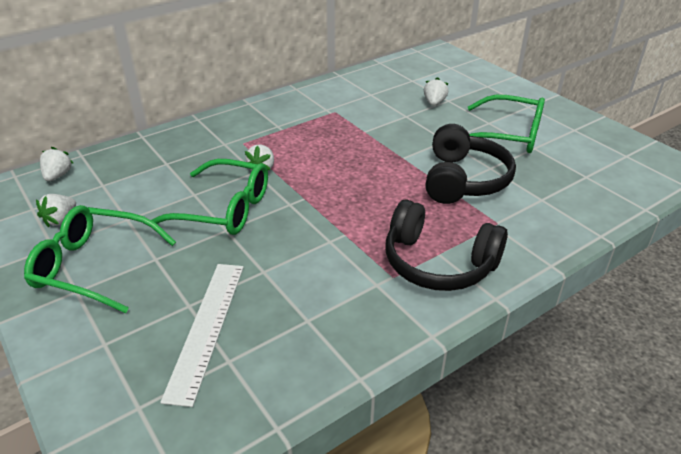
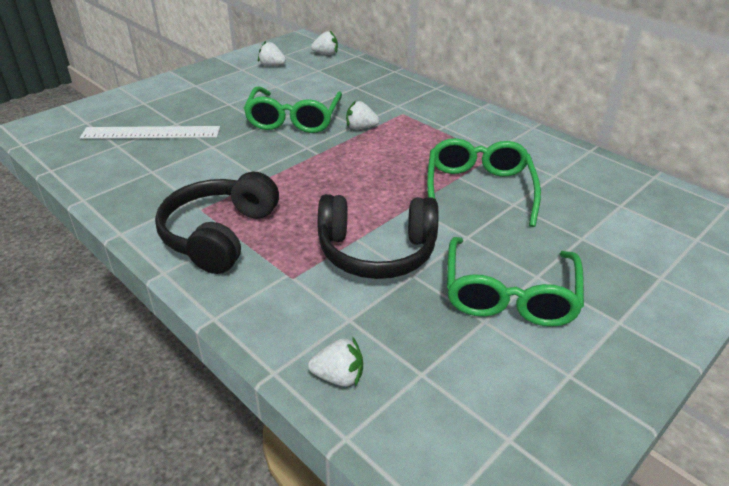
camera: 80 degrees right, 0 degrees up
(95, 266) = (220, 86): green glasses -> green glasses (478, 190)
(434, 103) = (564, 225): white strawberry -> white strawberry (339, 376)

